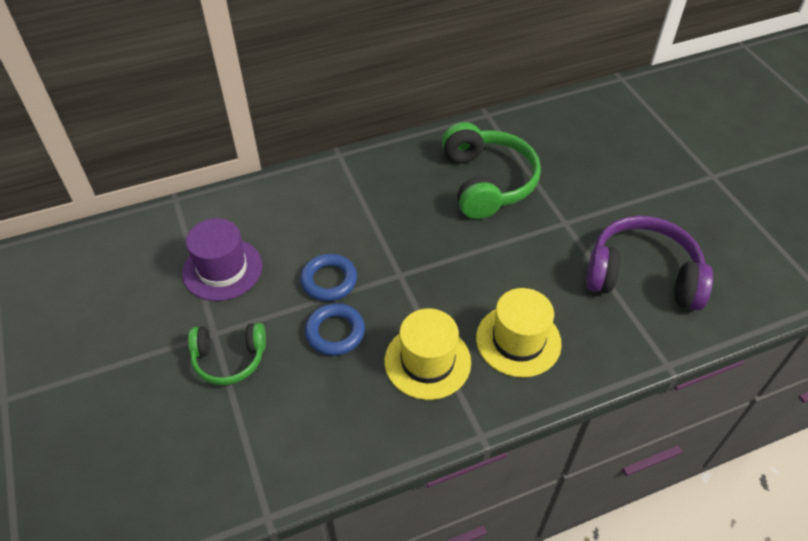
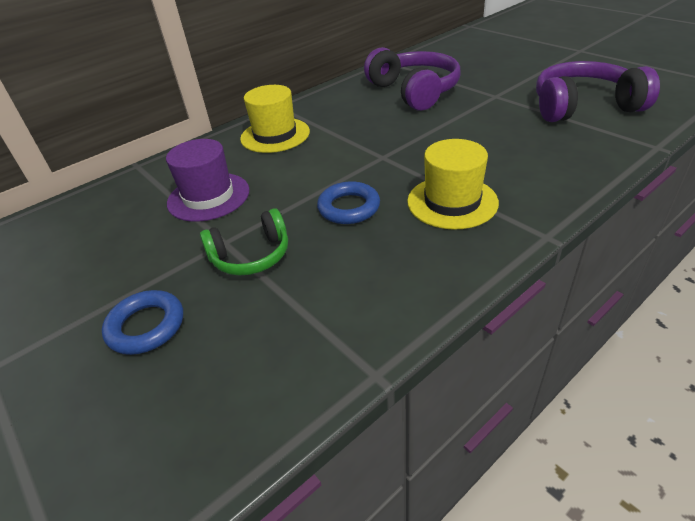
camera: 15 degrees left, 10 degrees down
(329, 280) = (319, 177): blue ring -> blue ring (146, 326)
(487, 182) = (414, 91): green headphones -> purple headphones
(518, 340) = (521, 167): yellow hat -> yellow hat (275, 135)

